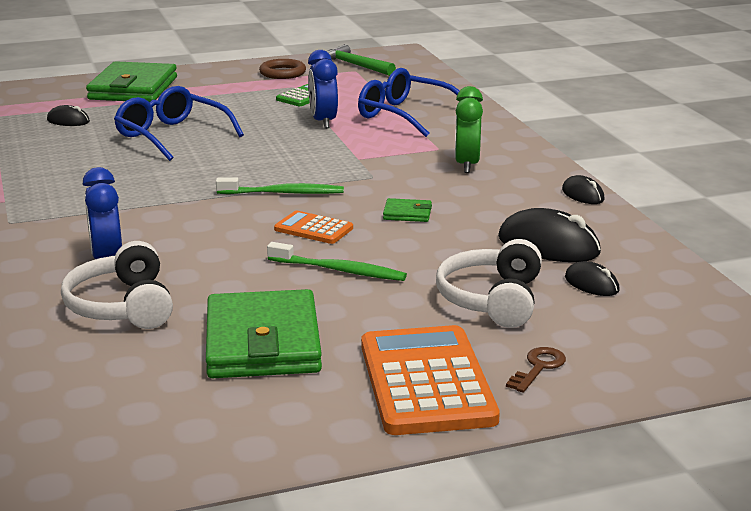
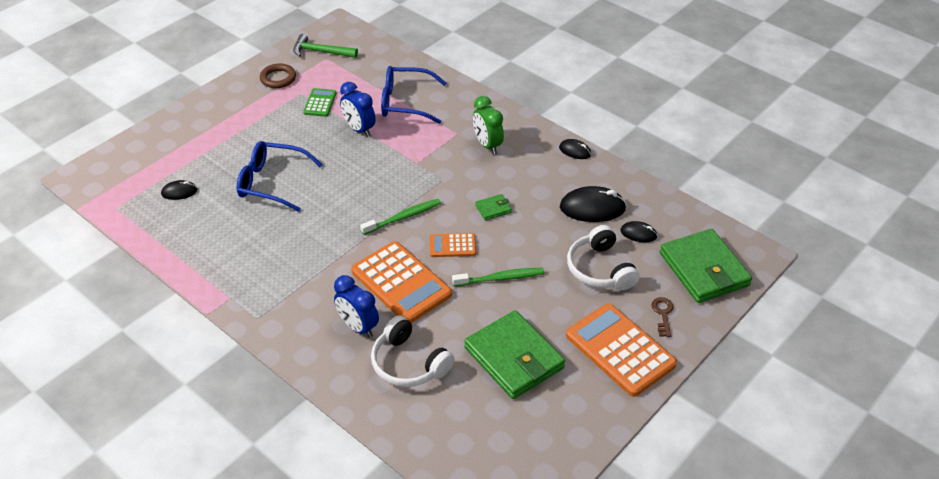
camera: 30 degrees left, 20 degrees up
(133, 88) = (187, 135): green wallet -> green wallet (704, 269)
(208, 241) = (401, 283): none -> orange calculator

